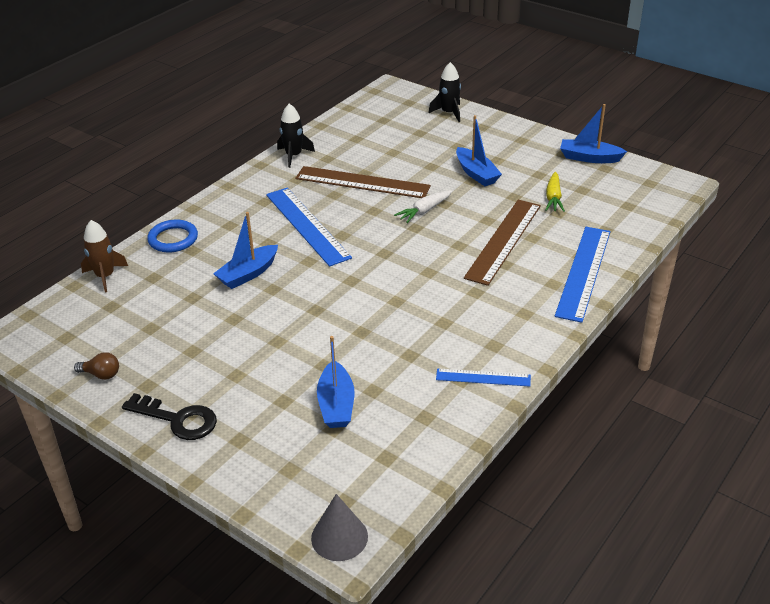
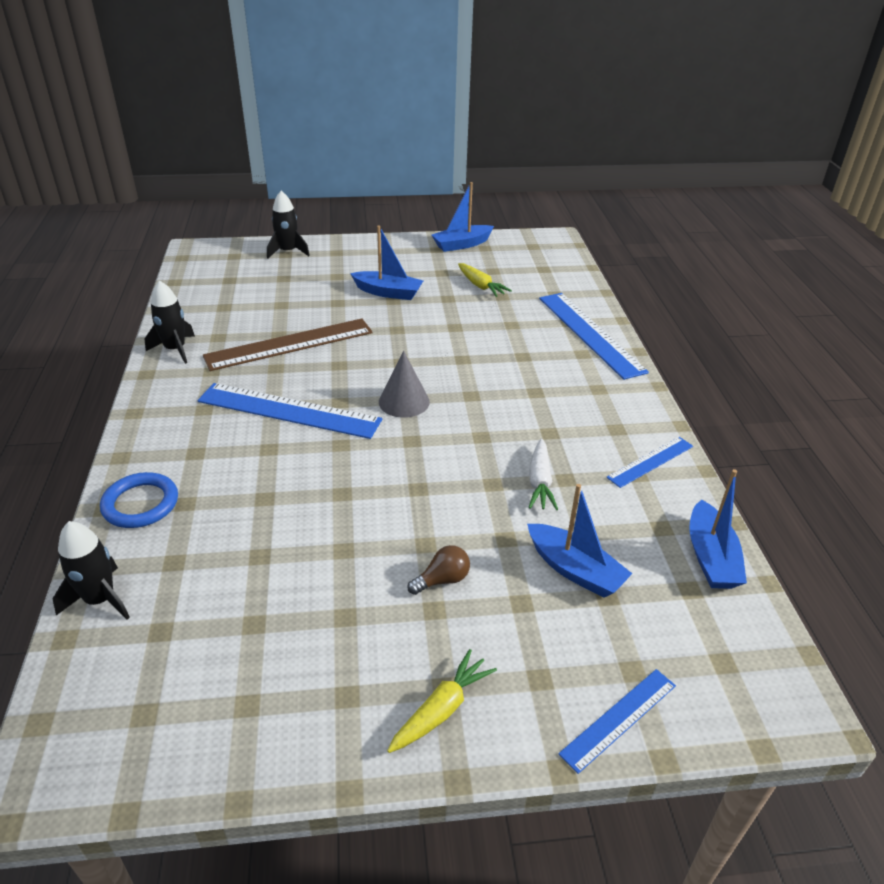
camera: 45 degrees left, 0 degrees up
(101, 374) = (266, 727): brown light bulb -> brown light bulb (442, 580)
(105, 276) = (100, 599): brown rocket -> black rocket
(177, 419) = (441, 709): black key -> yellow carrot
(248, 274) = (292, 493): blue boat -> blue boat (710, 557)
(249, 483) = (619, 719): none -> blue ruler
(339, 537) = (773, 702): grey cone -> grey cone (404, 401)
(424, 211) = (388, 344): white carrot -> white carrot (539, 482)
(504, 241) = (494, 338): brown ruler -> none

